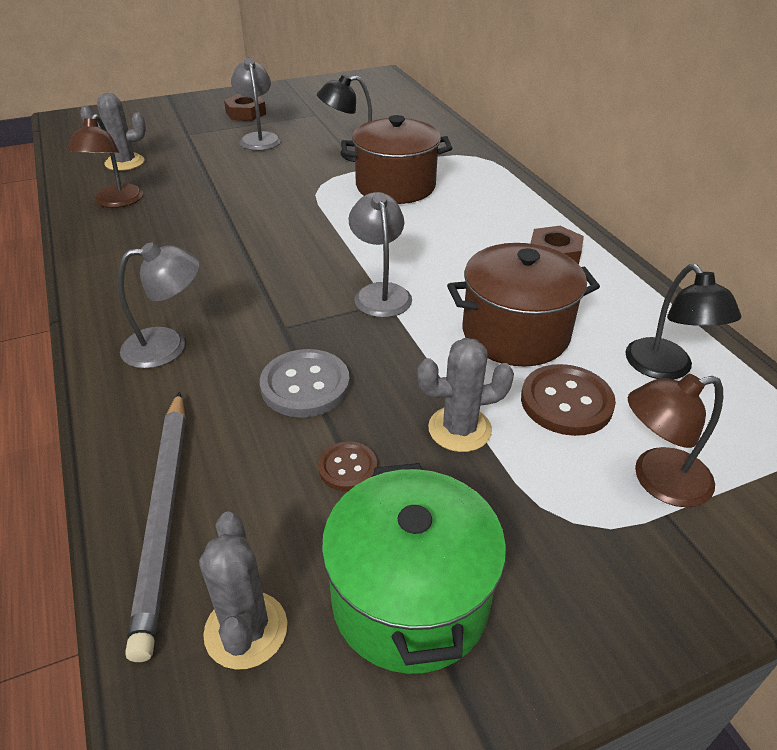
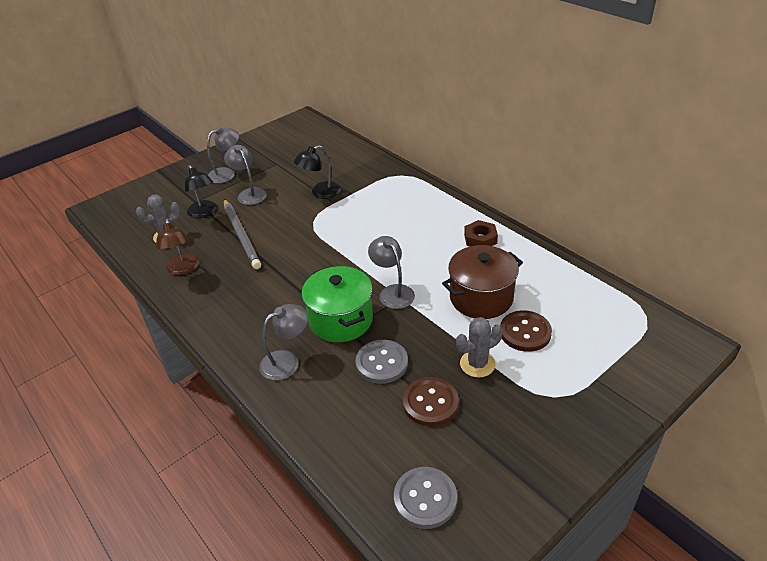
camera: 15 degrees left, 0 degrees up
(165, 515) = (349, 457): grey pencil -> grey pencil (241, 235)
(246, 113) = (227, 174): brown nut -> grey lamp
(246, 630) = (425, 498): grey cactus -> grey button
(347, 468) = (430, 403): brown button -> brown button, size x1.71
(395, 186) = (362, 211): brown pot -> none
(410, 599) = (495, 459): green pot -> green pot (341, 320)
(658, 480) = (586, 363): brown lamp -> none
(665, 368) = (567, 298): black lamp -> black lamp (204, 213)

